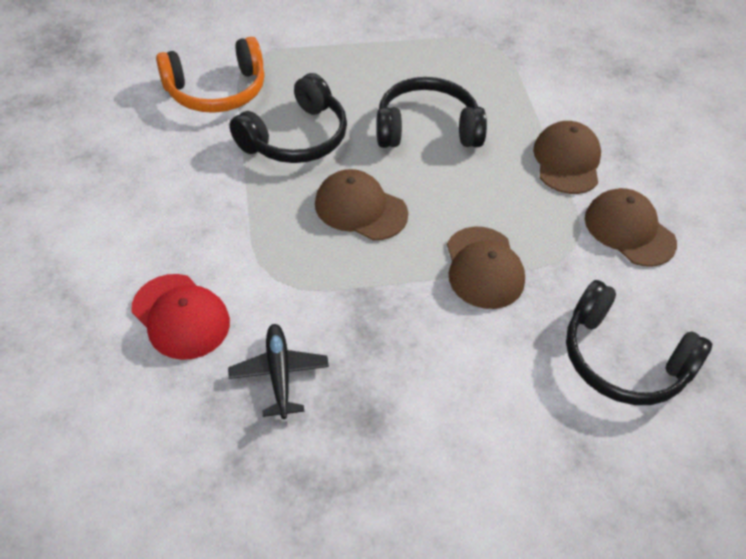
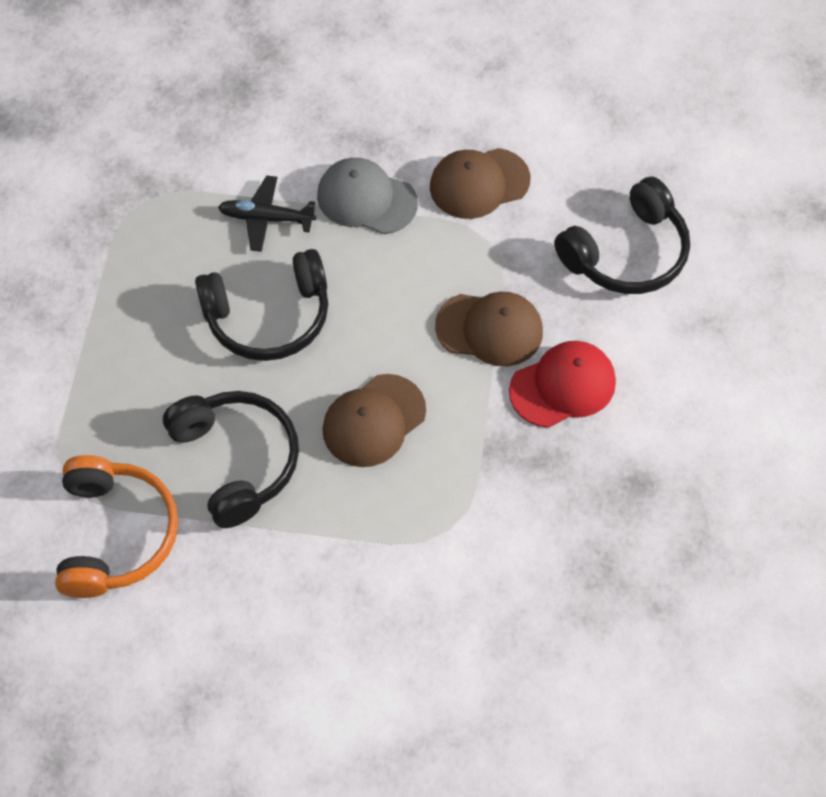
camera: 70 degrees left, 10 degrees up
(181, 316) = (474, 632): red cap -> red cap (563, 386)
(279, 374) = (570, 550): black plane -> black plane (266, 218)
(427, 128) = (268, 317): black headphones -> black headphones turned 120 degrees counterclockwise
(567, 161) = (366, 199): brown cap -> grey cap

